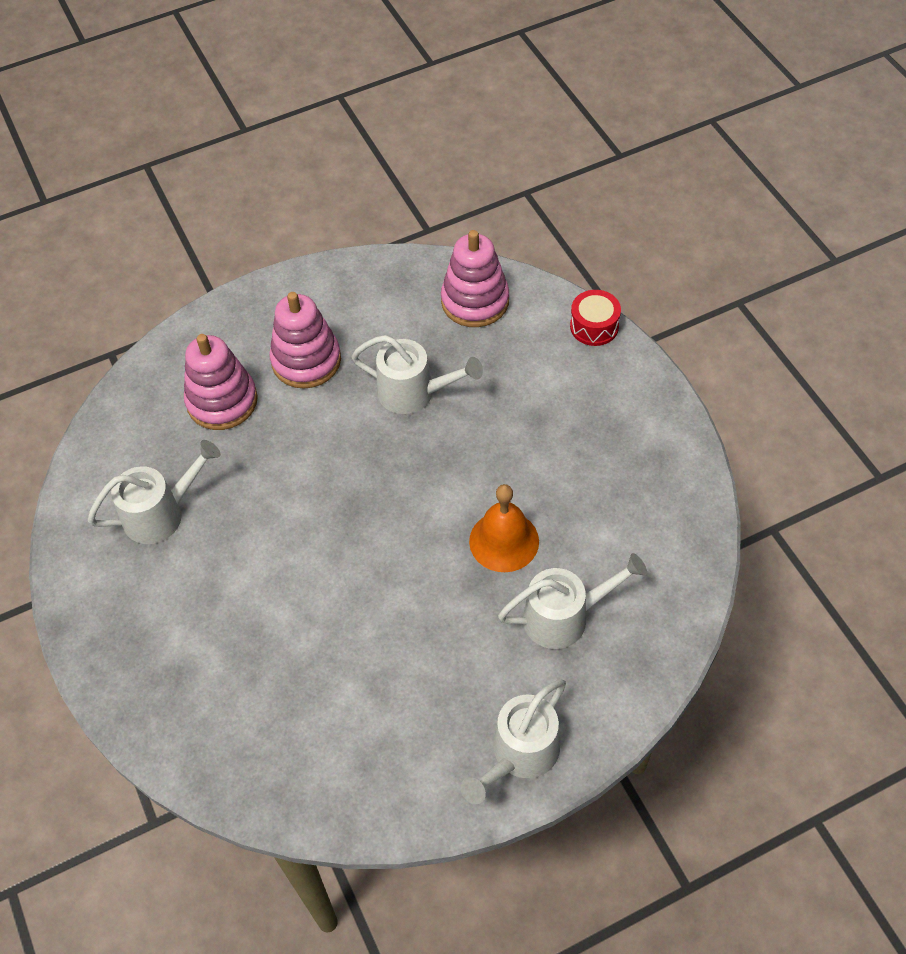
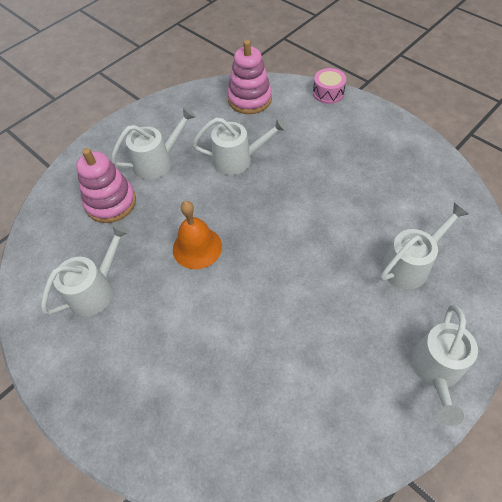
camera: 20 degrees left, 0 degrees up
(306, 361) = (158, 162): pink stacking toy -> white watering can
(504, 541) = (343, 230): orange bell -> orange bell (197, 247)
(594, 326) = (328, 93): red drum -> pink drum

